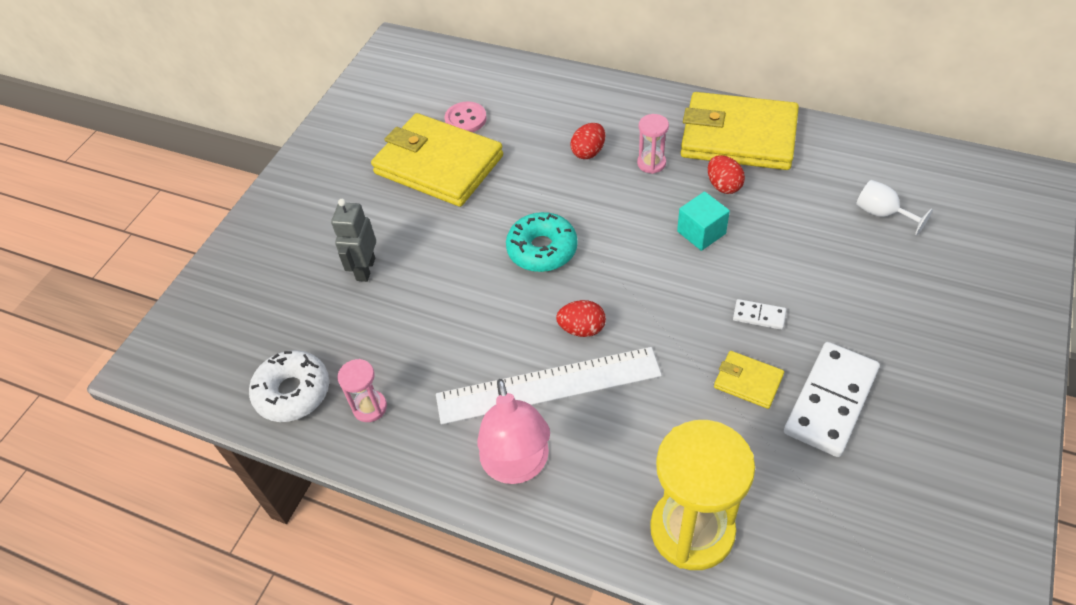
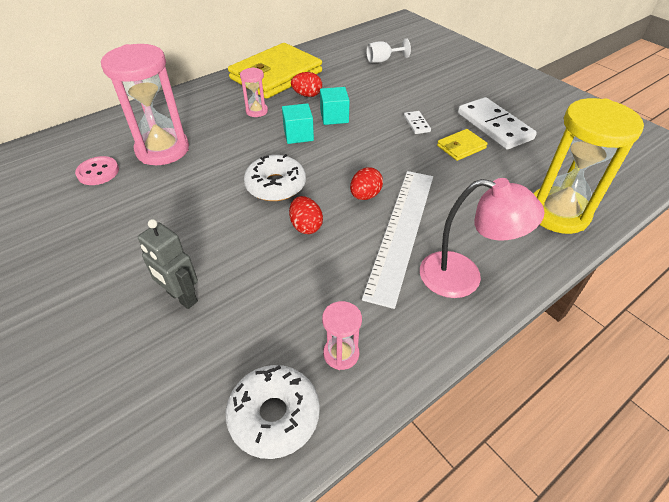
camera: 65 degrees left, 5 degrees down
(438, 165) = (124, 205): yellow wallet -> none
(528, 137) = (162, 150): none -> pink hourglass
(542, 249) = (276, 185): turquoise donut -> white donut
(588, 152) = (213, 130): red egg -> red egg (306, 226)
(639, 221) = (298, 135): none -> turquoise cube
(759, 316) = (416, 124): white domino -> white domino turned 60 degrees counterclockwise

